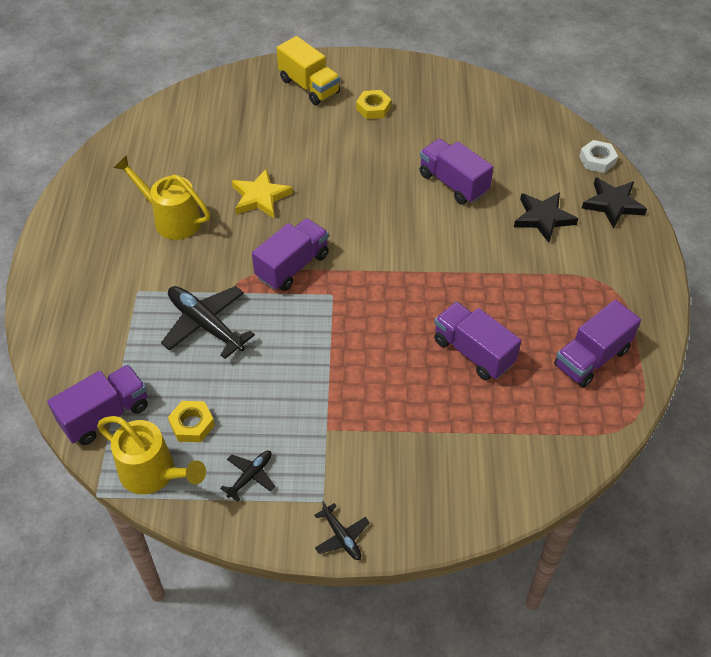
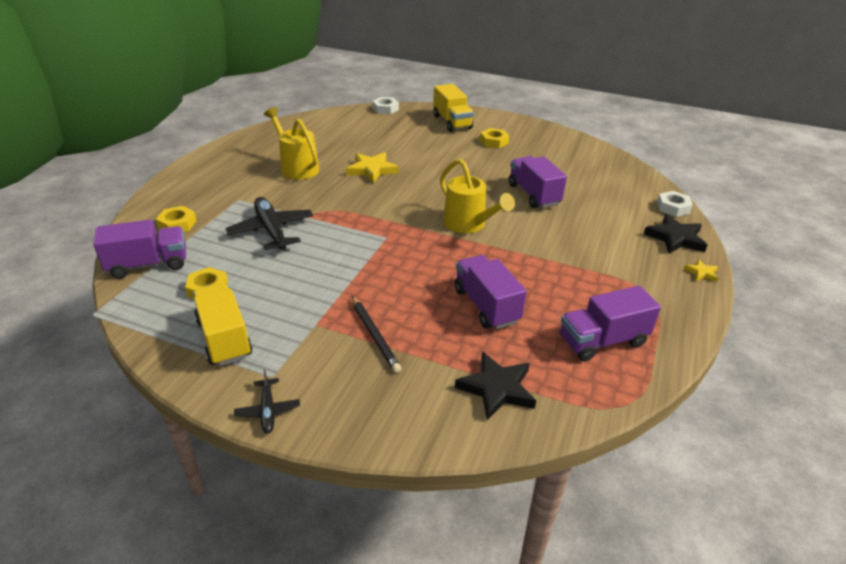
camera: 20 degrees right, 15 degrees down
(94, 349) = (177, 224): none -> yellow nut
(154, 474) = (150, 313): yellow watering can -> yellow watering can (469, 225)
(216, 84) = (385, 109): none -> white nut
(250, 476) = (224, 338): black plane -> yellow truck
(292, 266) = (367, 213): purple truck -> none
(389, 423) = (374, 335): none -> black pencil
(543, 218) = (603, 232): black star -> black star (497, 388)
(650, 244) = (701, 273): none -> yellow star

